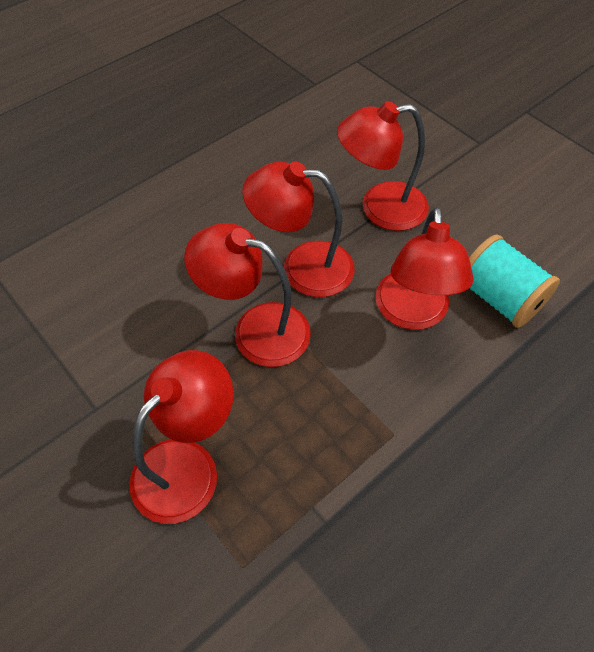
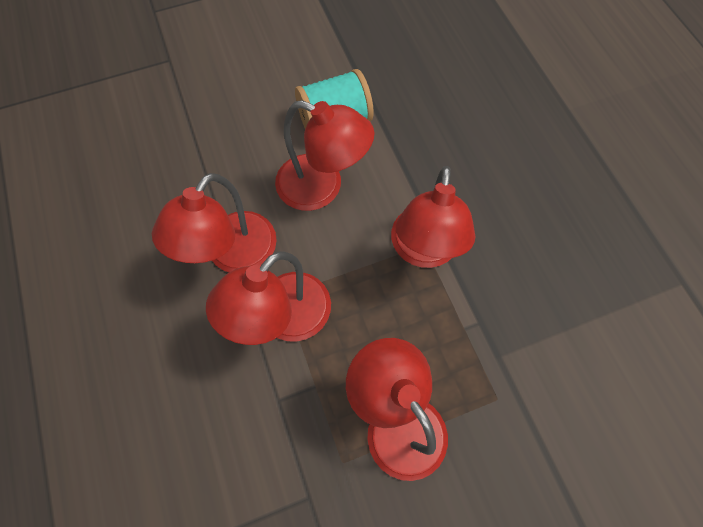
camera: 70 degrees left, 10 degrees up
(380, 208) = (199, 166): red lamp -> red lamp (423, 251)

